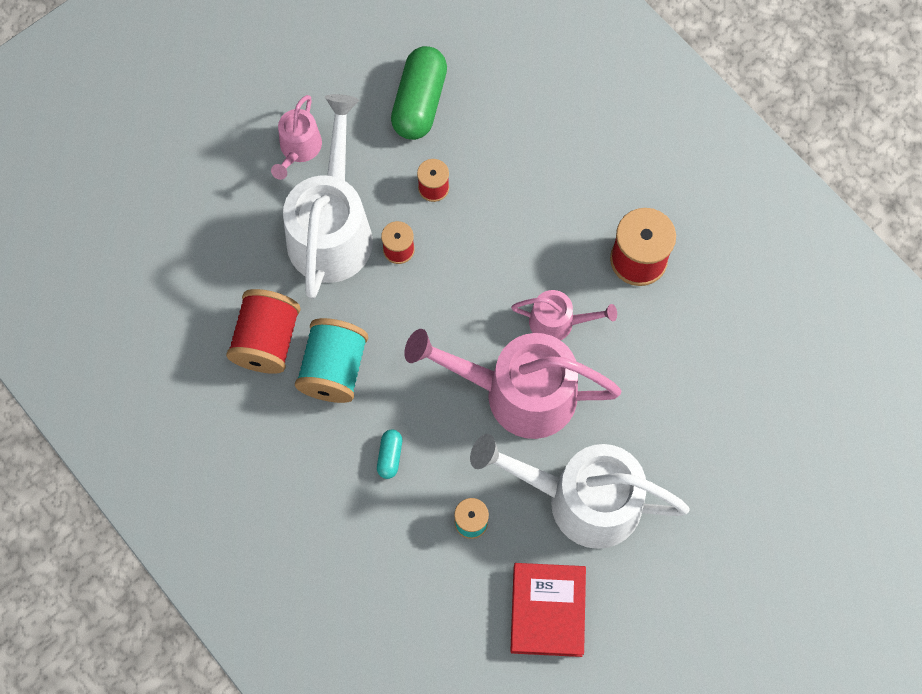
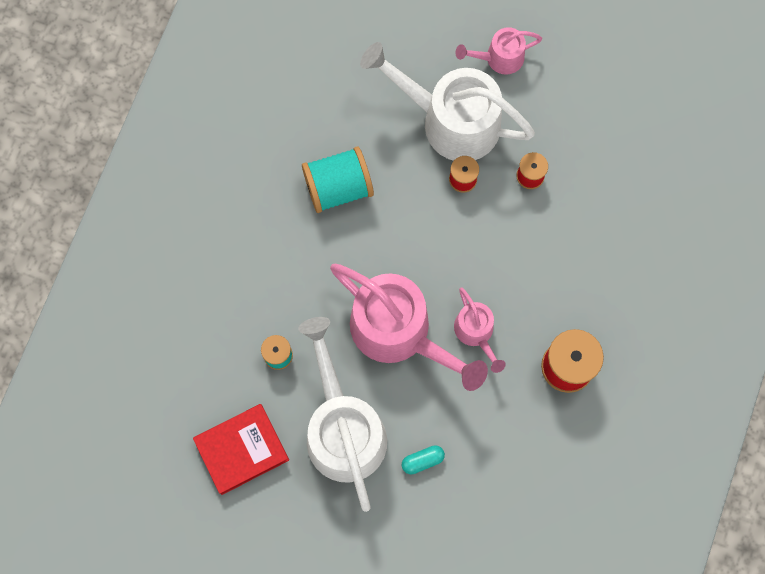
camera: 60 degrees right, 5 degrees up
(267, 341) = (332, 126): red spool -> none
(332, 228) = (450, 120): white watering can -> white watering can turned 135 degrees counterclockwise
(390, 456) = (294, 267): turquoise capsule -> turquoise capsule (422, 460)
(419, 102) = (595, 124): green capsule -> none
(517, 393) = (400, 333): pink watering can -> pink watering can turned 150 degrees clockwise

